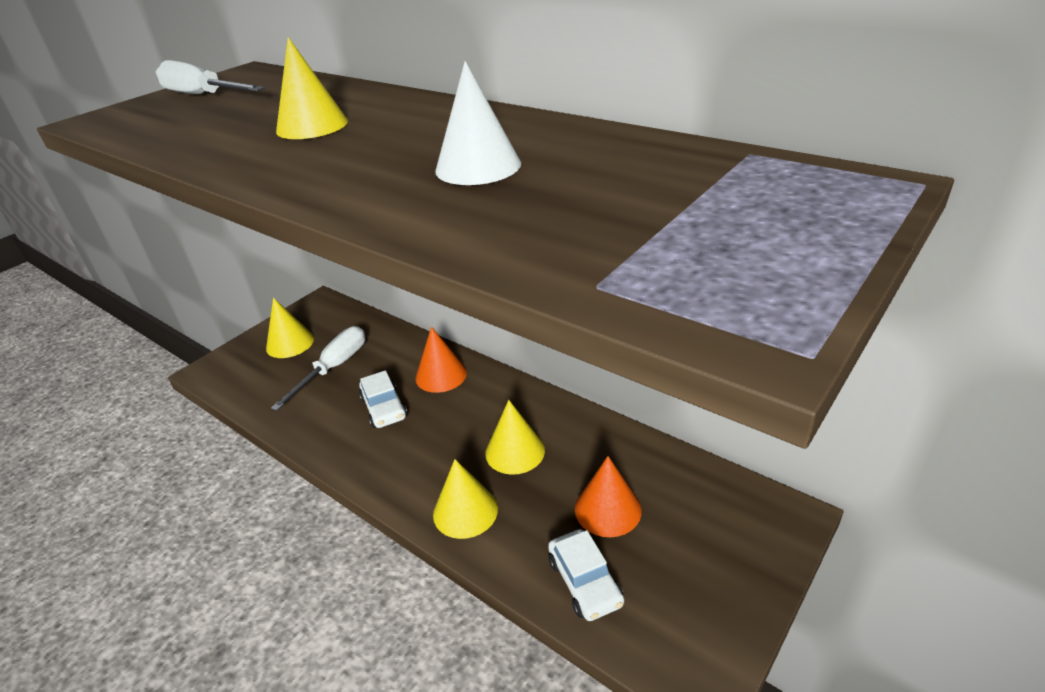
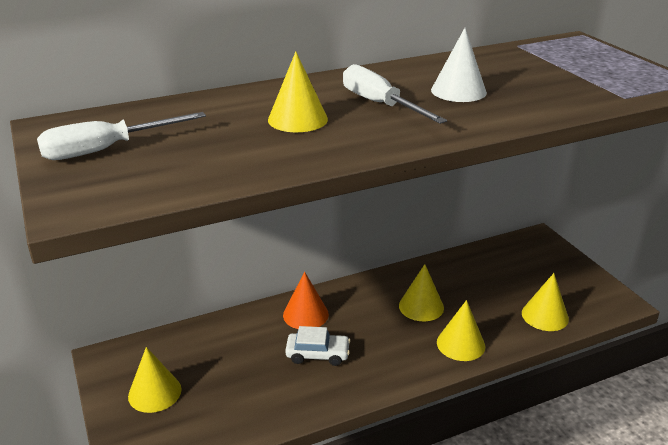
camera: 65 degrees left, 5 degrees down
(333, 368) = (230, 371): white screwdriver -> white screwdriver (380, 104)
(585, 582) = (545, 316): white car -> yellow cone
(607, 509) = (497, 289): orange cone -> none

